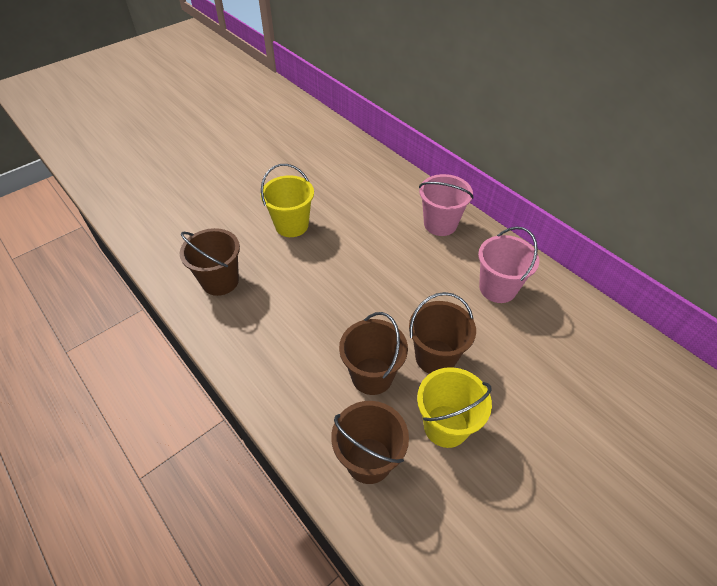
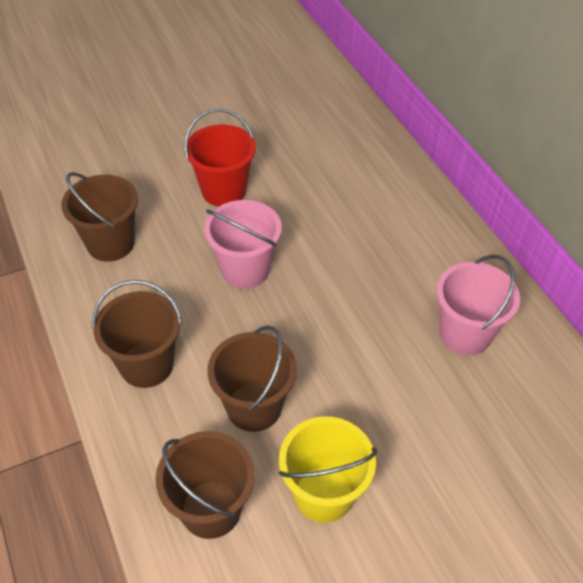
camera: 15 degrees right, 0 degrees up
(292, 225) = (224, 191): yellow bucket -> red bucket
(435, 357) = (344, 403): brown bucket -> brown bucket (146, 365)
(440, 224) = (420, 230): pink bucket -> pink bucket (245, 270)

